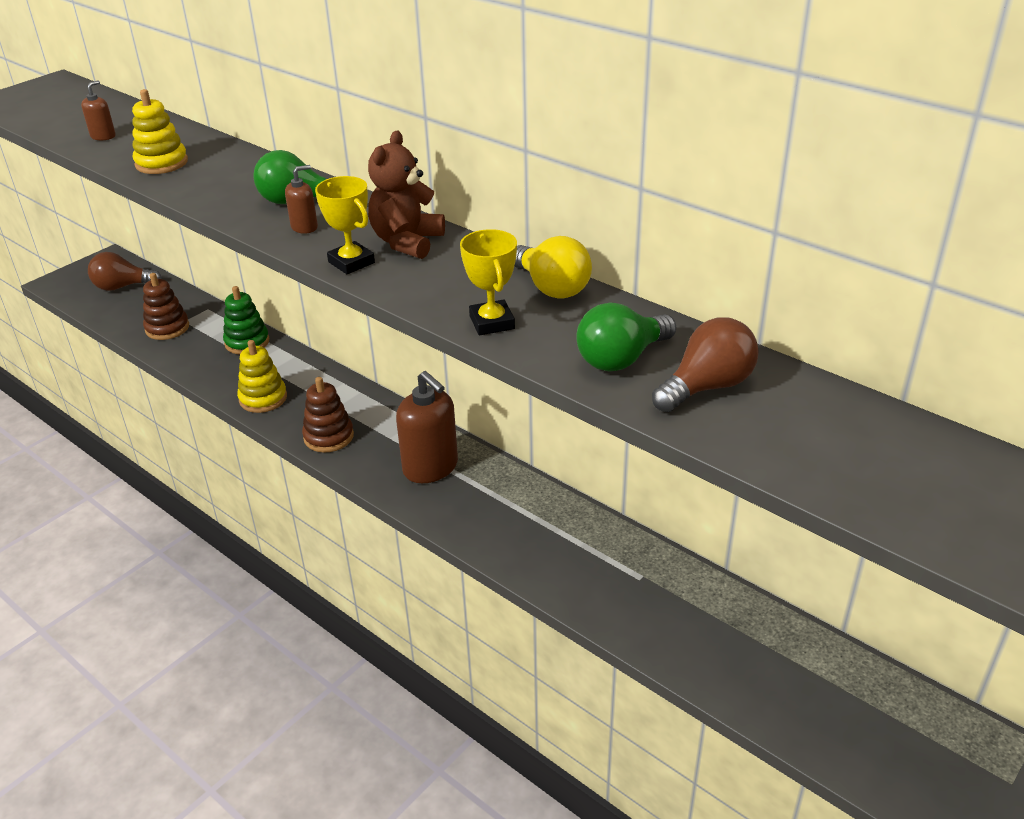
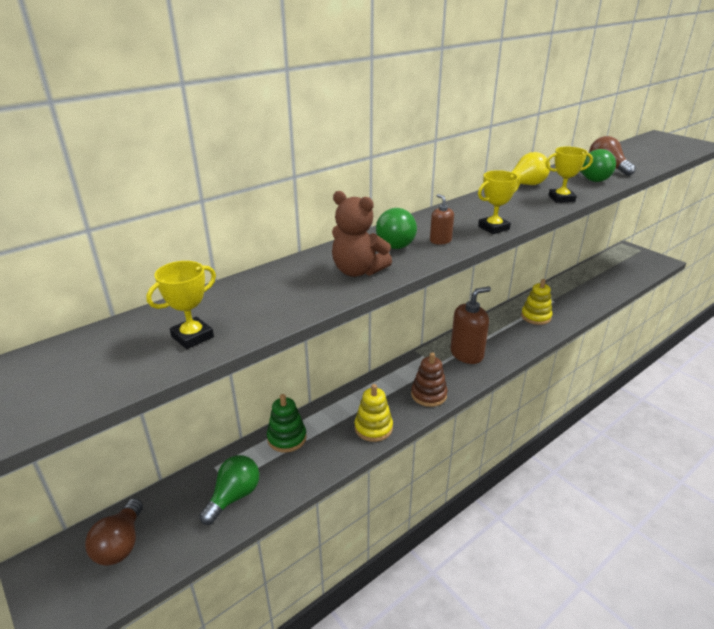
camera: 80 degrees left, 5 degrees down
(103, 136) = (192, 337): brown soap dispenser -> yellow trophy
(161, 163) = (290, 299): yellow stacking toy -> yellow stacking toy (536, 316)
(167, 328) = (234, 496): brown stacking toy -> green light bulb
(407, 242) = (468, 213): brown teddy bear -> brown teddy bear (358, 271)

